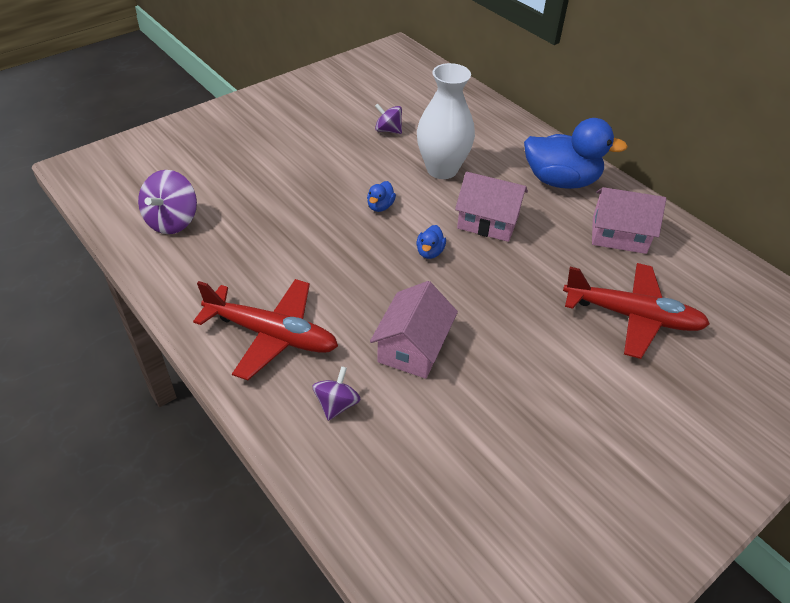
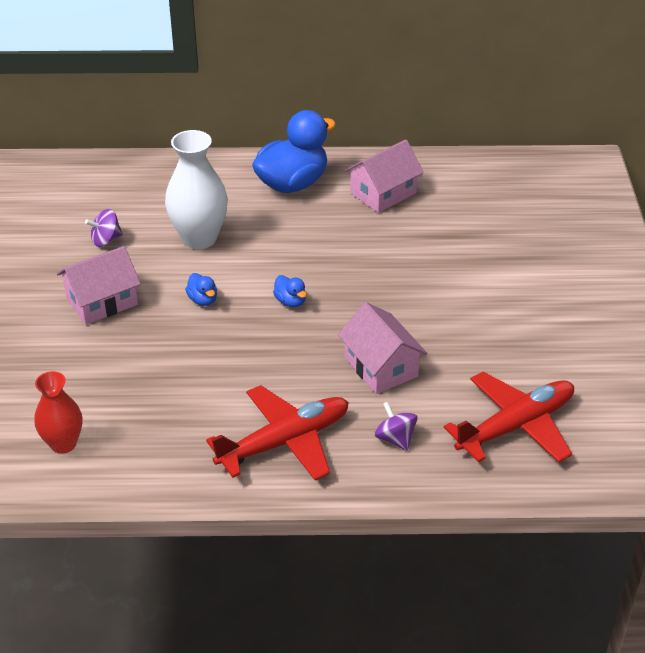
camera: 50 degrees left, 5 degrees down
(172, 221) = (63, 444): purple spinning top -> red vase
(488, 221) = (292, 250): pink house -> pink house (102, 301)
(631, 316) = (464, 239): red plane -> red plane (515, 426)

